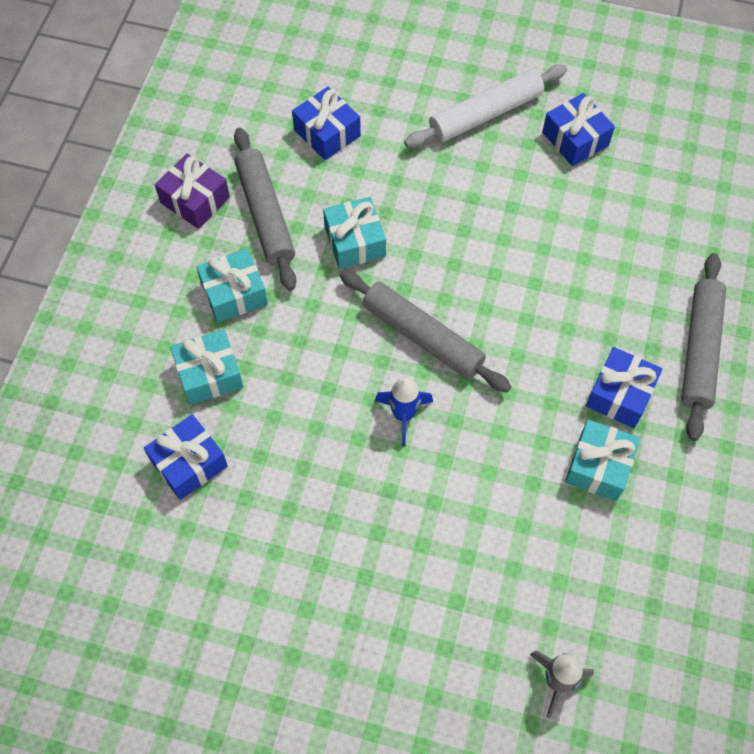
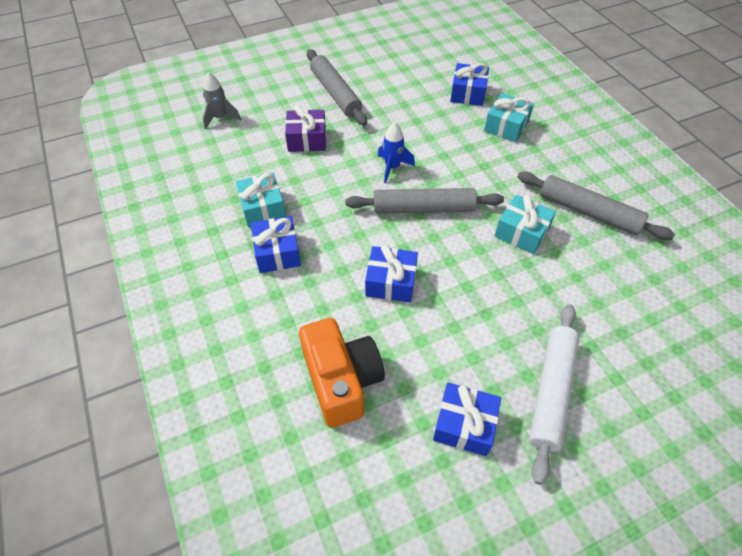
camera: 140 degrees right, 10 degrees down
(195, 200) = (633, 193): purple gift -> purple gift (307, 139)
(234, 293) = (545, 164): turquoise gift -> none
(327, 133) = (628, 288): blue gift -> blue gift (391, 282)
(646, 230) = (342, 381): none -> orange camera
(699, 350) = (241, 315): grey rolling pin -> grey rolling pin (335, 93)

